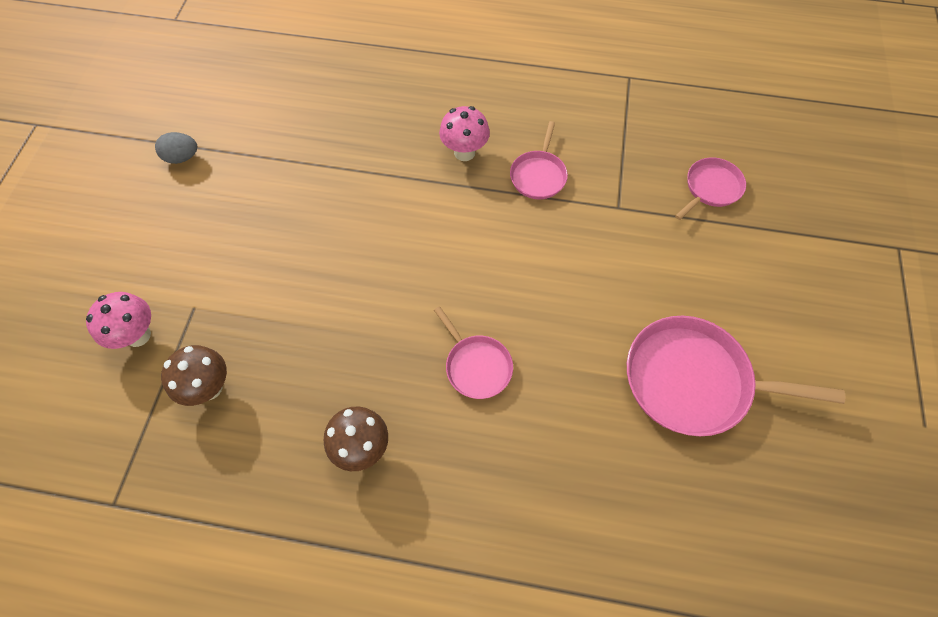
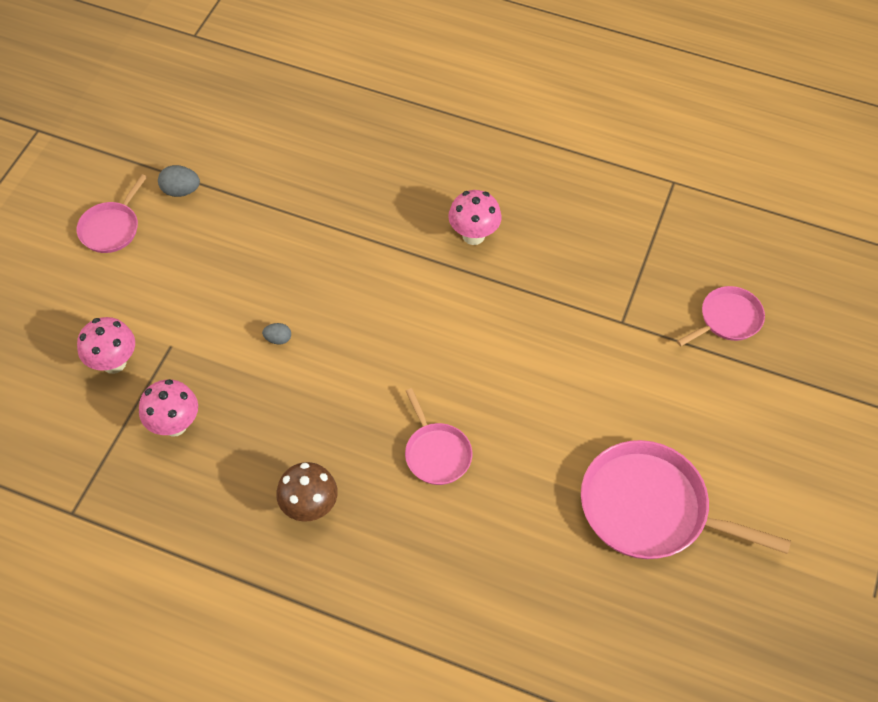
camera: 10 degrees right, 5 degrees down
(209, 387) = (174, 425): brown mushroom -> pink mushroom
(299, 281) = (278, 339): none -> grey egg
(538, 175) = (546, 273): pink pan -> pink pan (111, 228)

